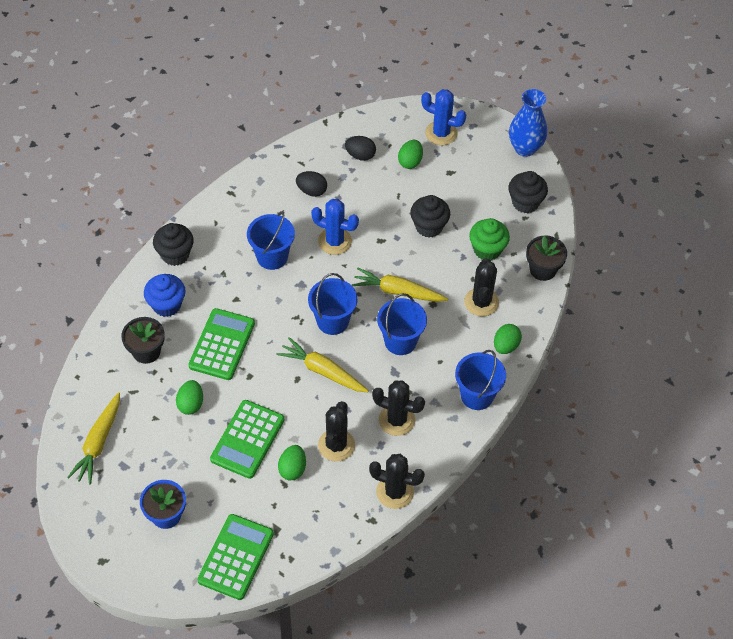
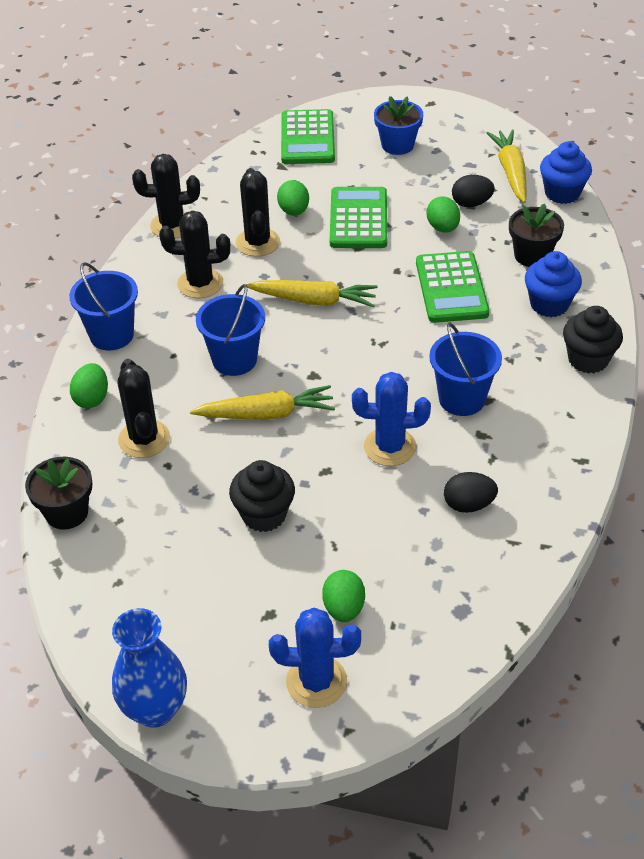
camera: 160 degrees right, 10 degrees down
(78, 403) = (562, 193): none -> blue cupcake
(332, 321) = (333, 353): blue bucket -> none
(360, 155) = (430, 588): black egg -> black egg (471, 203)
(487, 250) = (161, 512): green cupcake -> none
(525, 202) = (124, 607): black cupcake -> none

